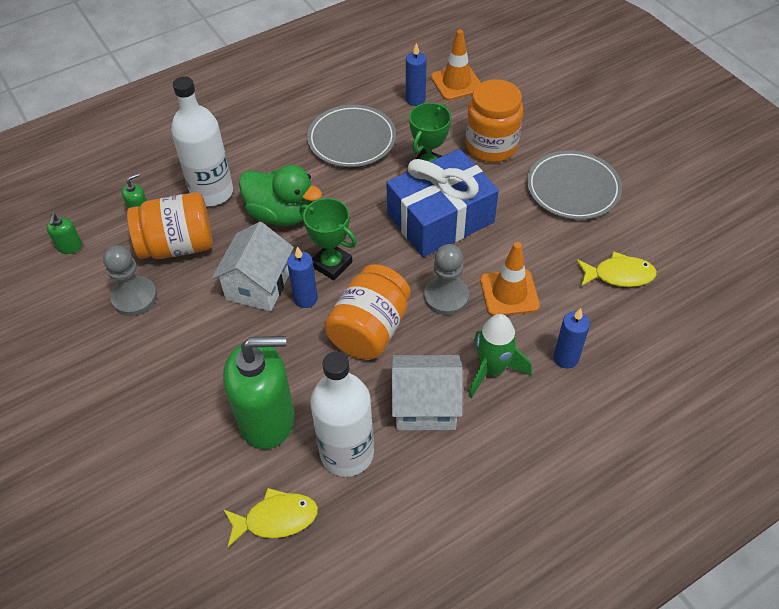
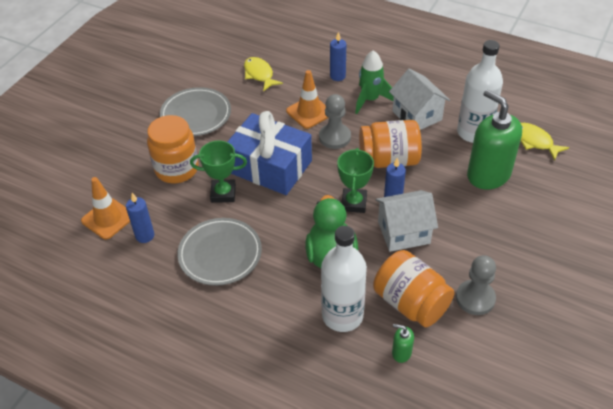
camera: 120 degrees left, 5 degrees down
(70, 247) = (473, 380): green soap dispenser -> none

